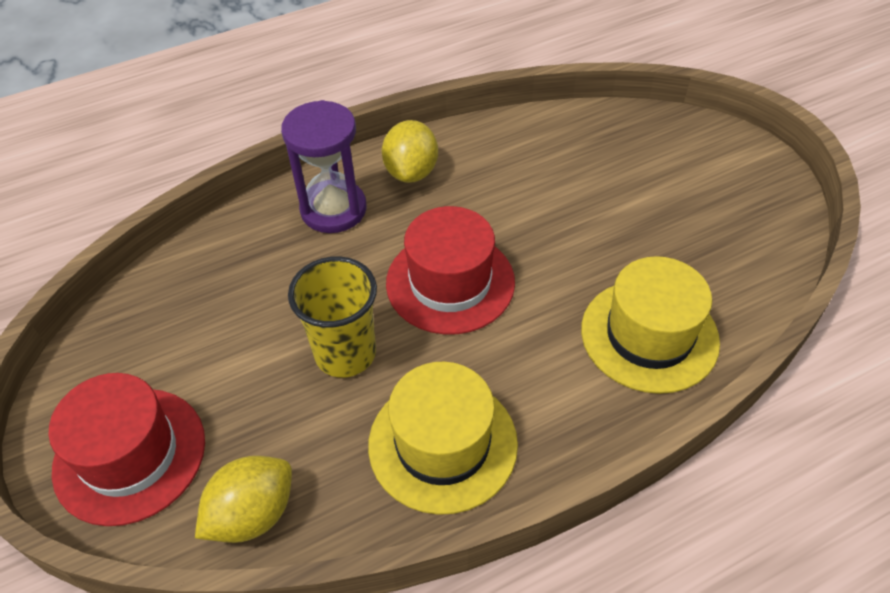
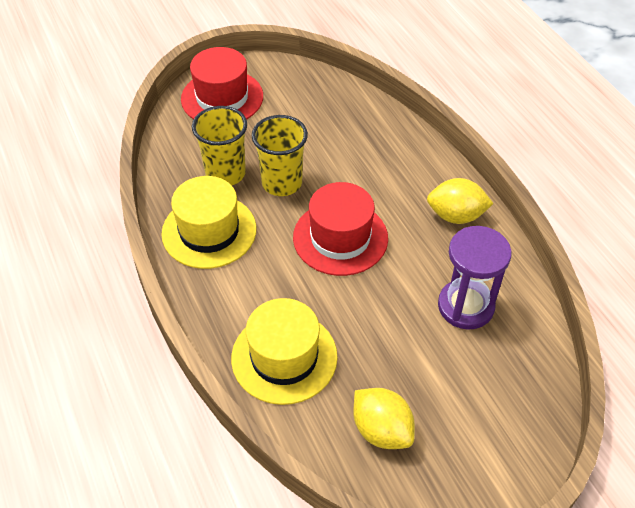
camera: 90 degrees right, 0 degrees up
(253, 514) = (178, 149): yellow lemon -> yellow lemon (381, 430)
(320, 432) = (225, 173): none -> yellow cup
(333, 209) = (412, 171): purple hourglass -> purple hourglass (465, 306)

